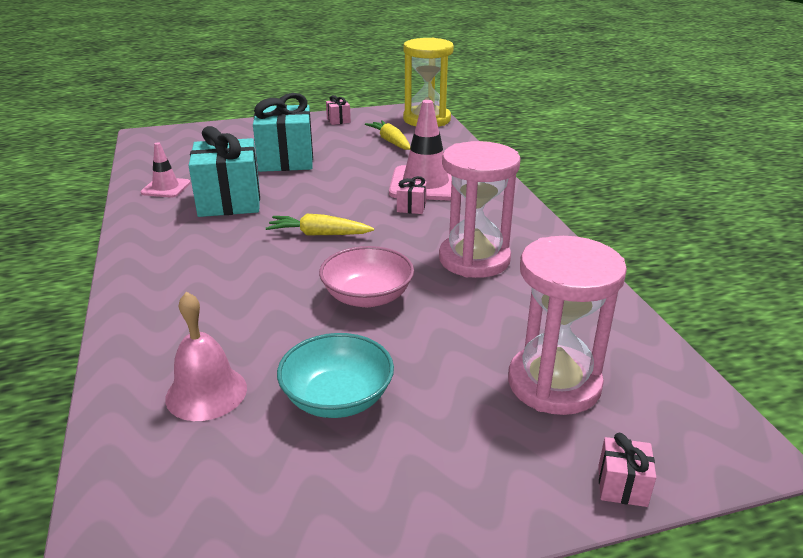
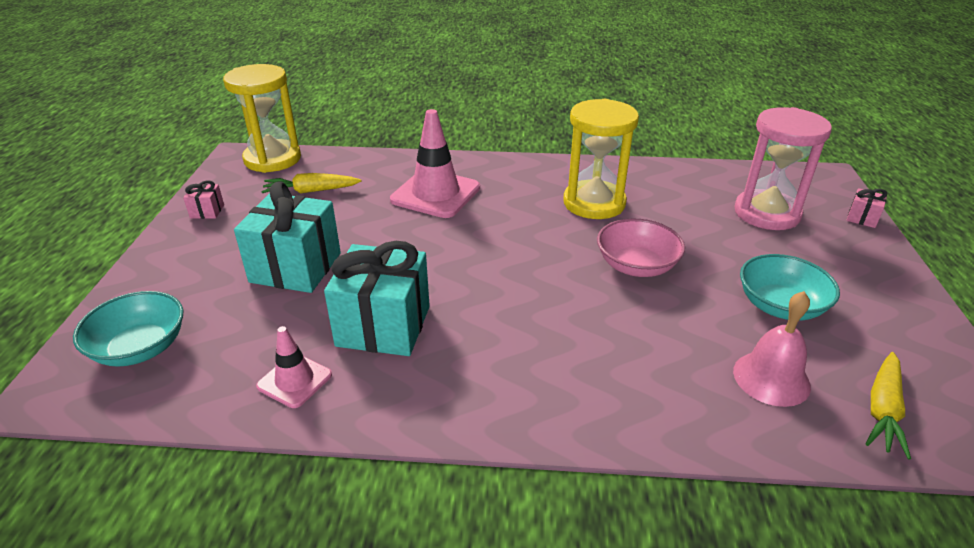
camera: 70 degrees left, 5 degrees up
(187, 143) = (140, 348): none -> turquoise bowl
(319, 234) = (506, 273): yellow carrot -> yellow carrot (883, 410)
(411, 207) = (480, 211): pink gift -> none
(474, 259) = (594, 203): pink hourglass -> yellow hourglass

